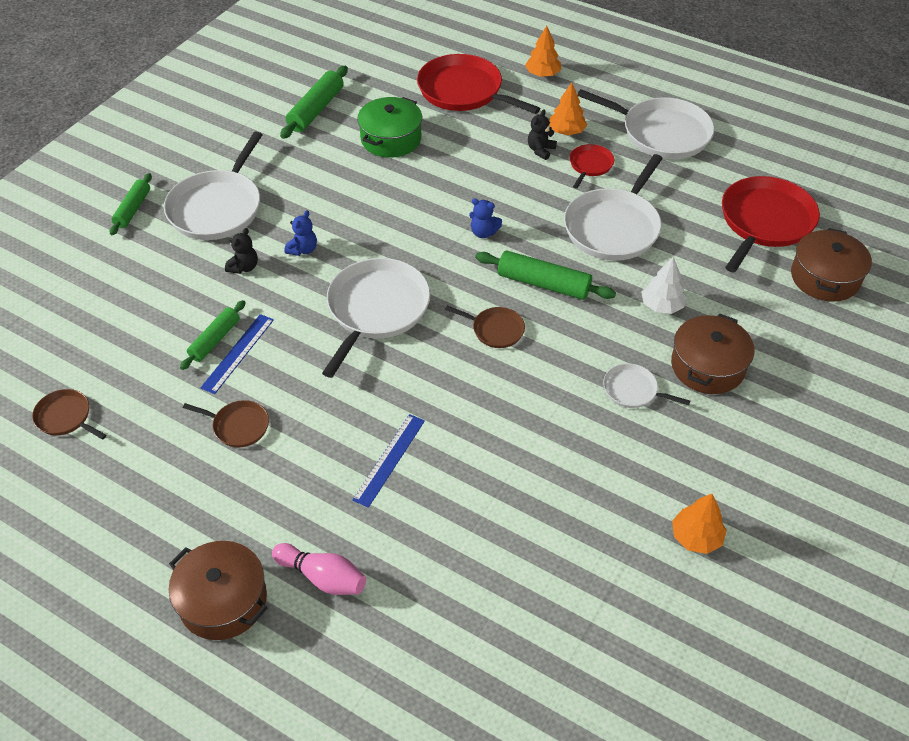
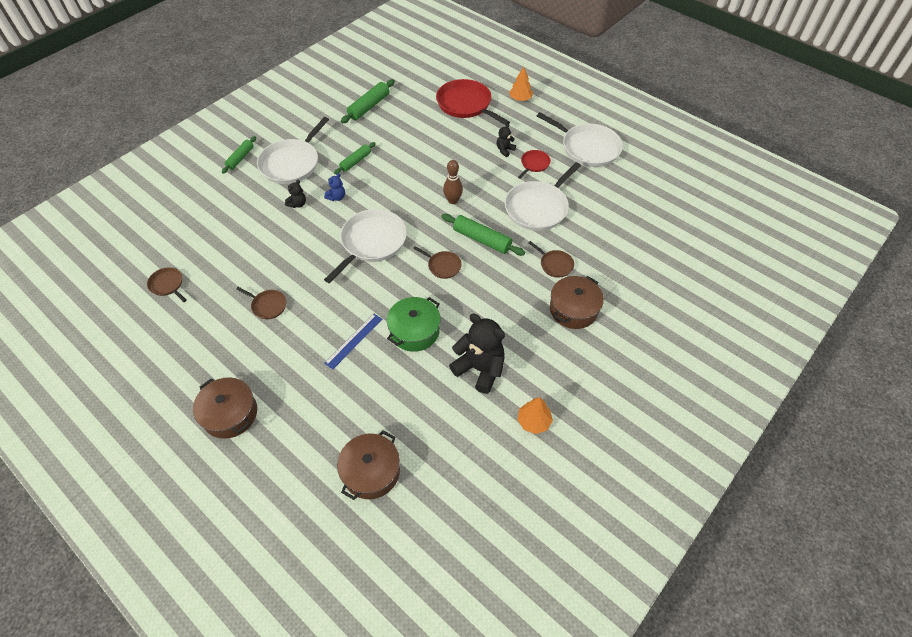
camera: 10 degrees right, 5 degrees up
(215, 340) = (268, 248): green rolling pin -> green rolling pin (355, 161)
(238, 353) = (280, 259): blue ruler -> none
(322, 577) = (293, 409): pink bowling pin -> none
(391, 139) = (411, 131): green pot -> green pot (414, 331)
(483, 232) = (453, 201): blue teddy bear -> brown bowling pin
(566, 131) = (525, 139): orange tree -> none
(594, 473) = (480, 369): none -> black teddy bear
(633, 390) = (520, 318): white pan -> none
(661, 305) = (555, 264): white tree -> brown pan
(764, 222) = (639, 217): red pan -> none
(825, 277) = (669, 260): brown pot -> brown pot (371, 471)

